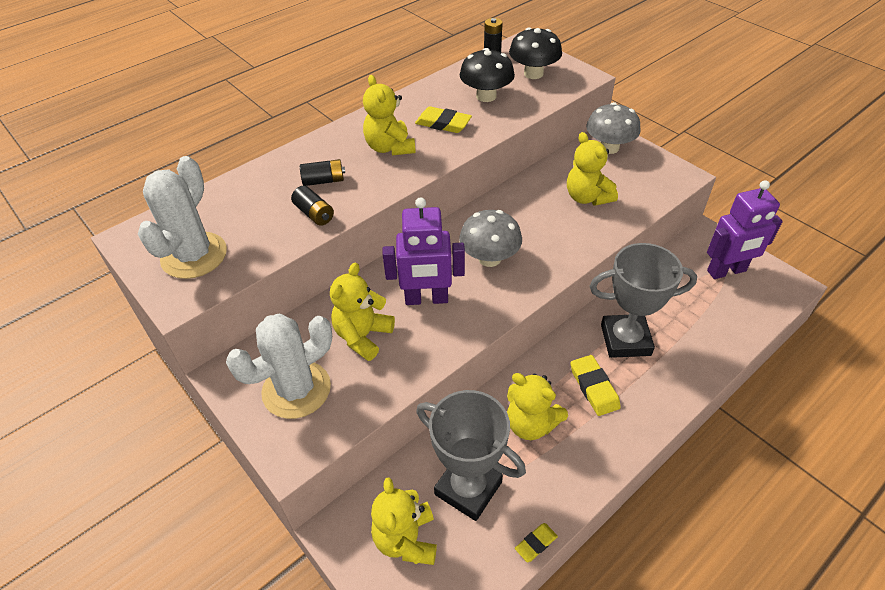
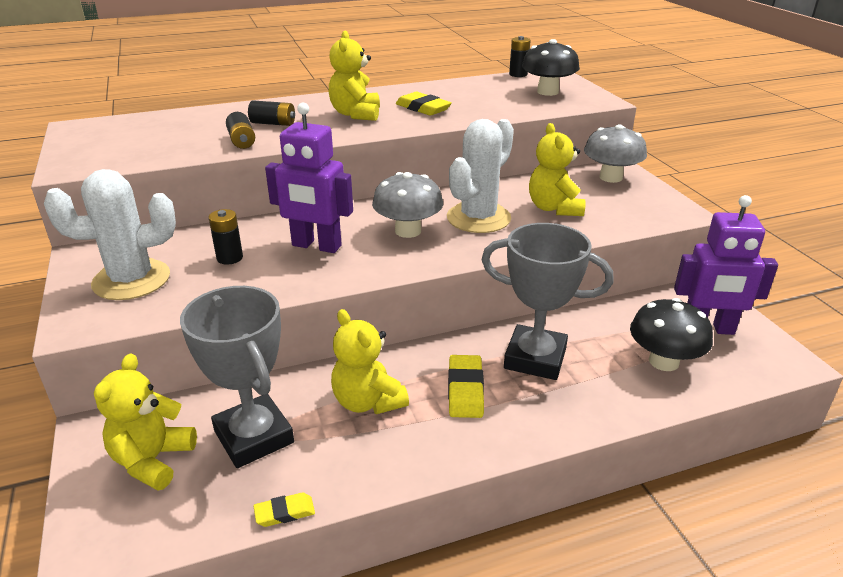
camera: 20 degrees right, 15 degrees down
(194, 255) = (112, 146): white cactus -> white cactus (478, 218)
(363, 336) = (230, 258): yellow teddy bear -> black battery
(486, 96) = (484, 98): black mushroom -> black mushroom (663, 361)

